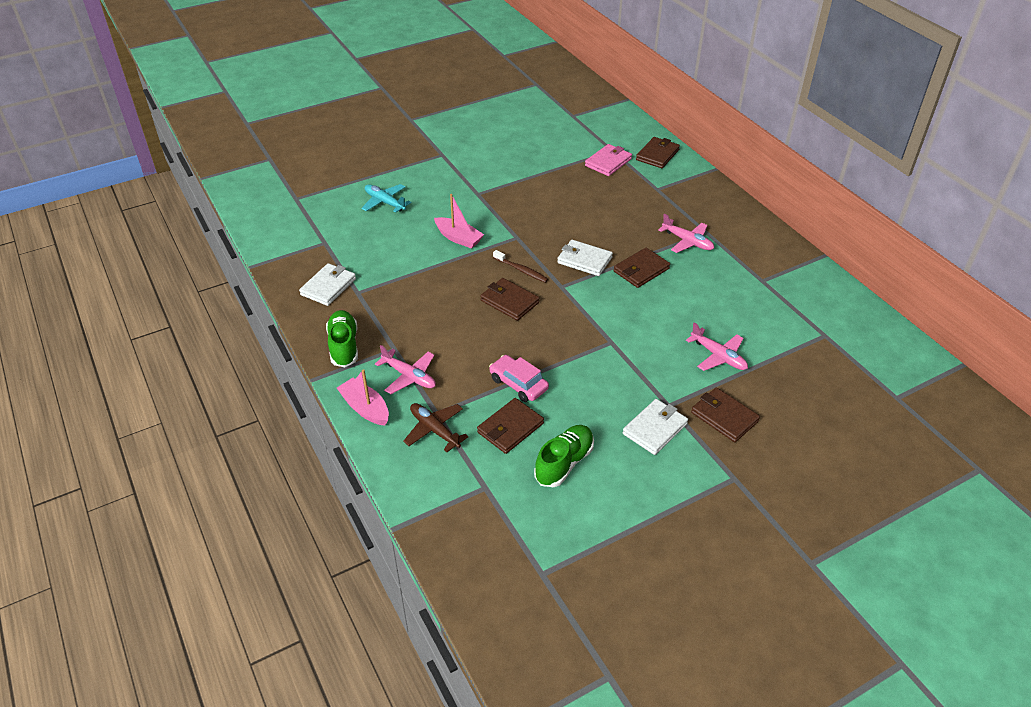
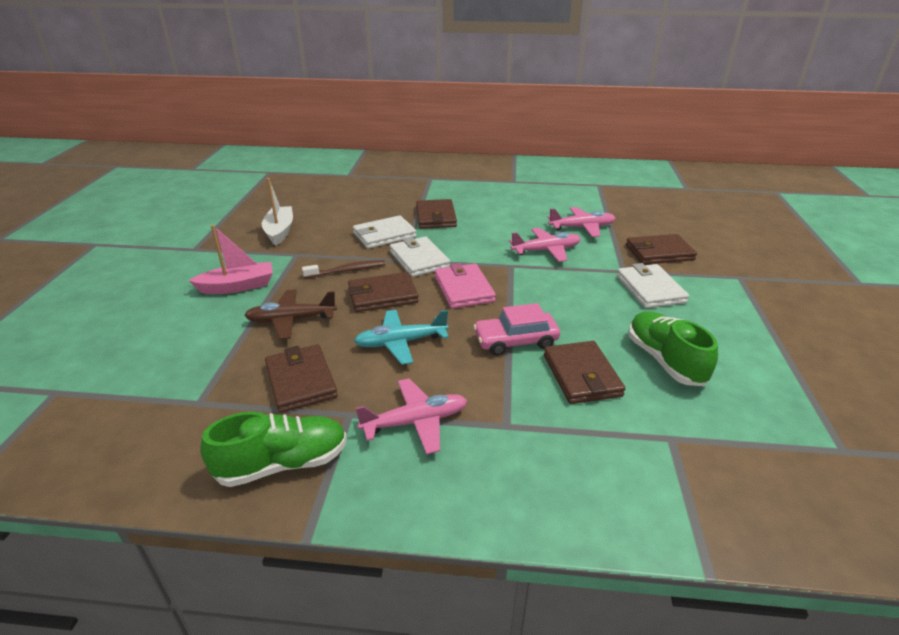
camera: 55 degrees left, 10 degrees down
(328, 287) = (144, 427): white wallet -> white wallet (419, 260)
(344, 346) = (282, 464): green shoe -> green shoe turned 135 degrees clockwise
(365, 408) = (433, 496): pink boat -> none
(385, 202) = (85, 310): turquoise plane -> turquoise plane (400, 342)
(434, 430) = (536, 440): brown plane -> brown plane (291, 320)
(536, 212) = (280, 231): none -> white boat
(608, 162) = (280, 179): pink wallet -> pink wallet (464, 289)
(657, 155) = (310, 160): brown wallet -> brown wallet (301, 381)
(687, 242) = (430, 188): pink plane -> pink plane (546, 250)

